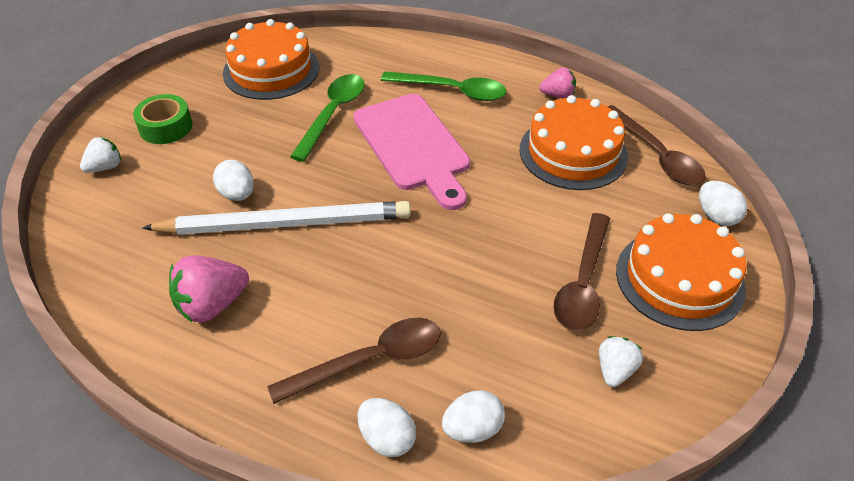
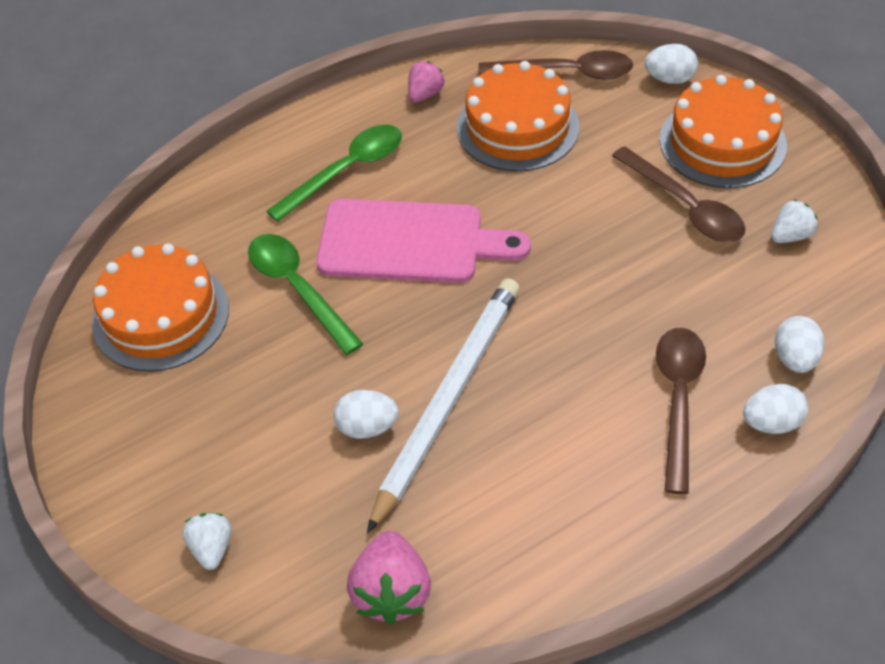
camera: 55 degrees left, 5 degrees up
(166, 127) = (183, 460): green tape -> none
(212, 305) = (524, 506): pink strawberry -> pink strawberry (391, 592)
(615, 370) = (790, 235): white strawberry -> white strawberry turned 90 degrees clockwise

